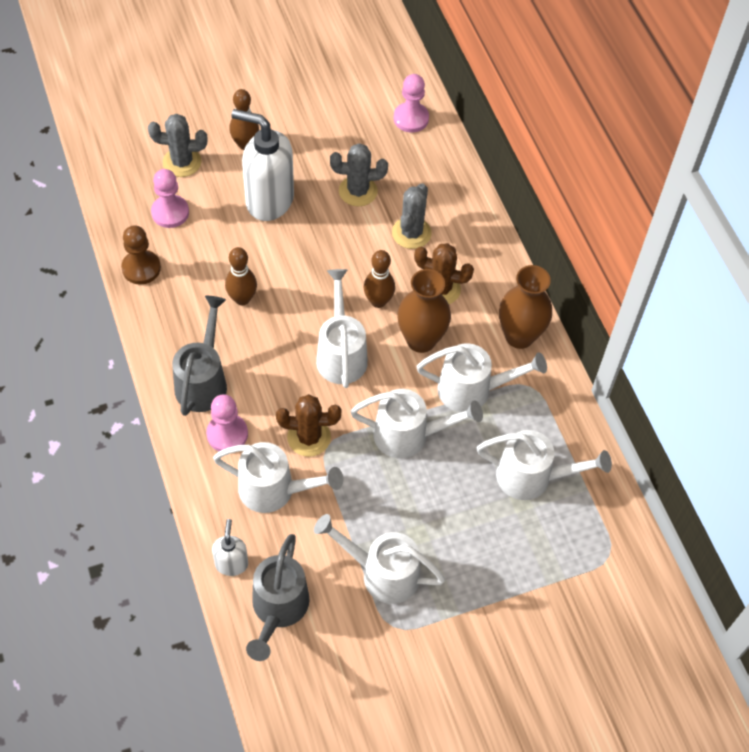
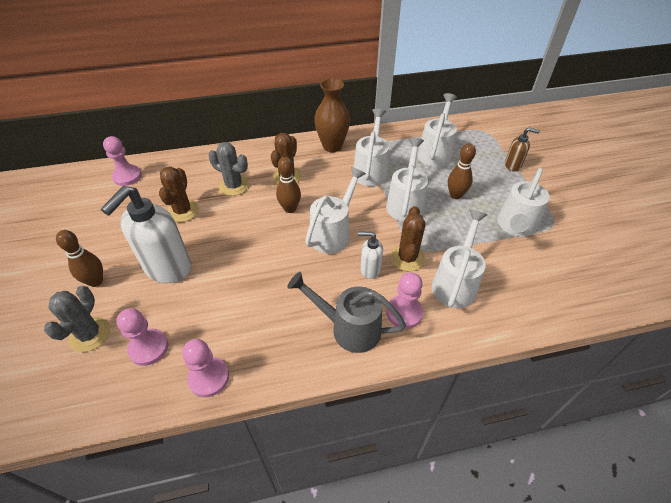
camera: 80 degrees left, 10 degrees down
(141, 268) = (209, 377): brown pawn -> pink pawn
(231, 564) = (526, 316): white soap dispenser -> white soap dispenser (370, 269)
(242, 299) = (267, 294): brown bowling pin -> brown bowling pin (455, 195)
(278, 609) = (558, 288): grey watering can -> none
(341, 354) = (333, 233): white watering can -> white watering can turned 120 degrees clockwise
(358, 191) = (183, 211): grey cactus -> brown cactus
(421, 340) = (328, 190): brown vase -> none
(520, 589) = (513, 165): none -> brown soap dispenser

